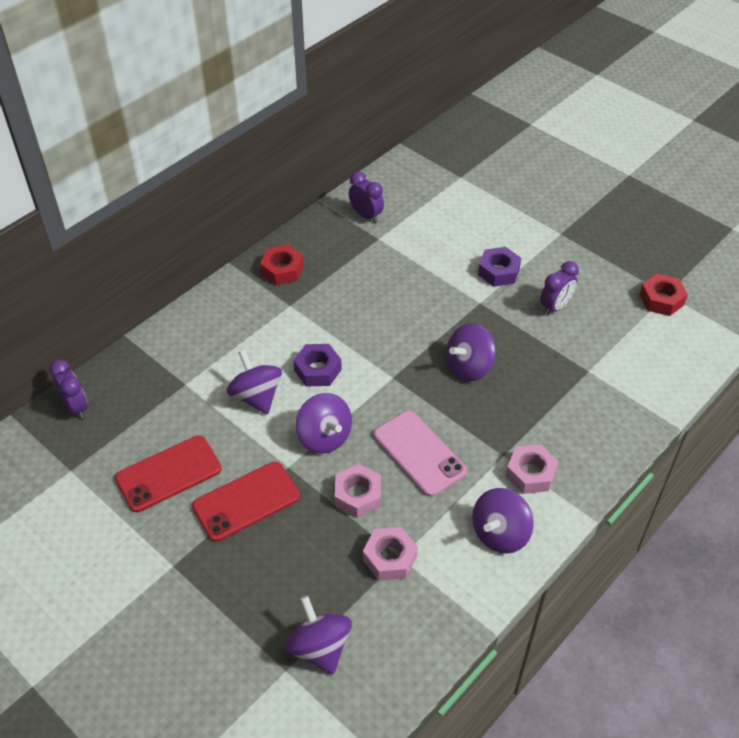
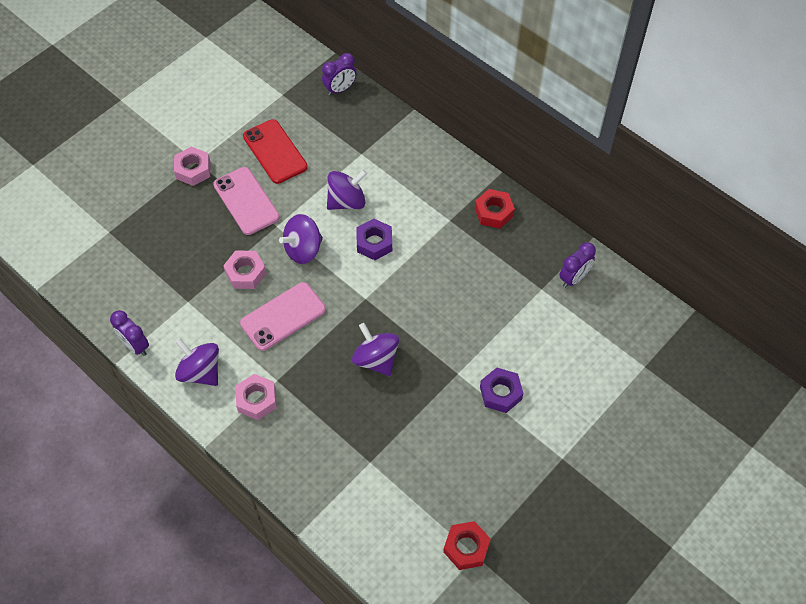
camera: 90 degrees right, 10 degrees up
(246, 501) = (246, 201): red phone -> pink phone
(319, 647) = (122, 251): purple spinning top -> none
(390, 558) = (188, 294): pink nut -> pink nut (193, 170)
(555, 307) = (453, 441): purple clock -> purple clock (135, 345)

